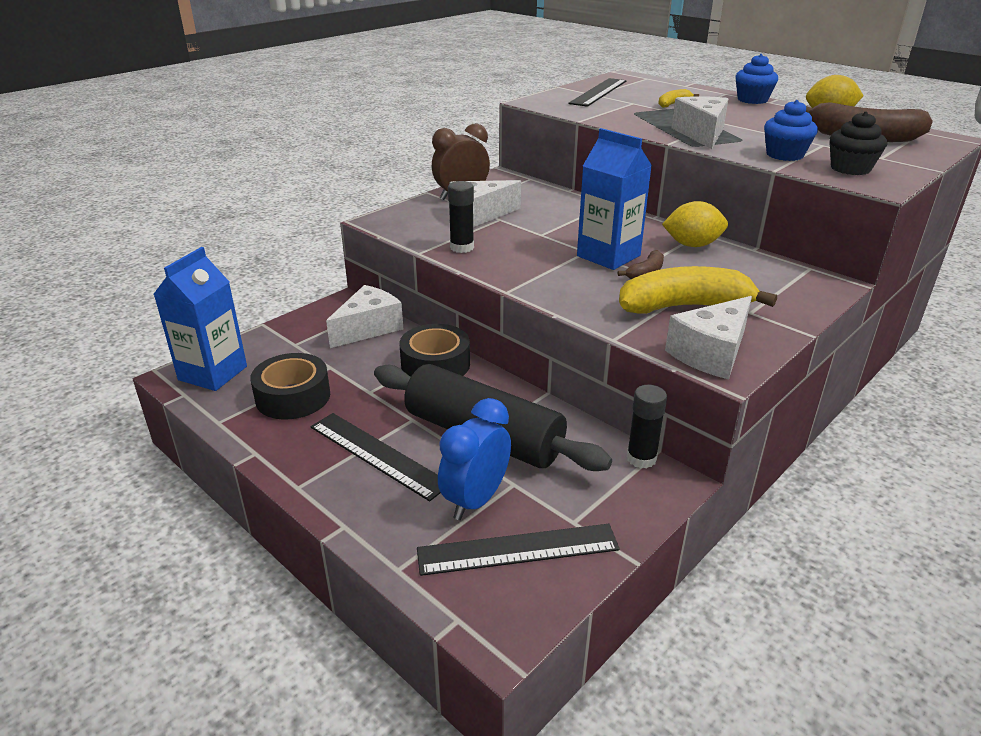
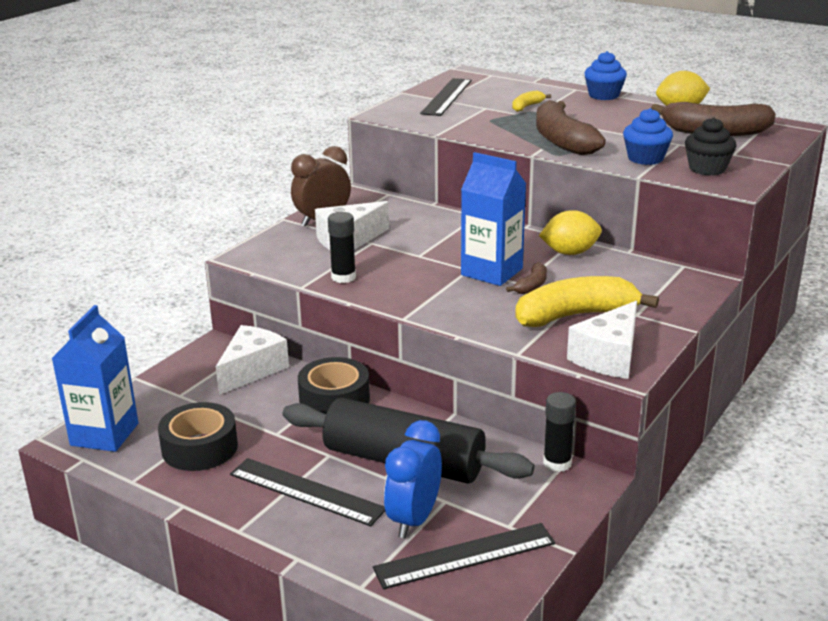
camera: 10 degrees left, 5 degrees down
(701, 134) = (562, 141): white cheese -> brown banana

